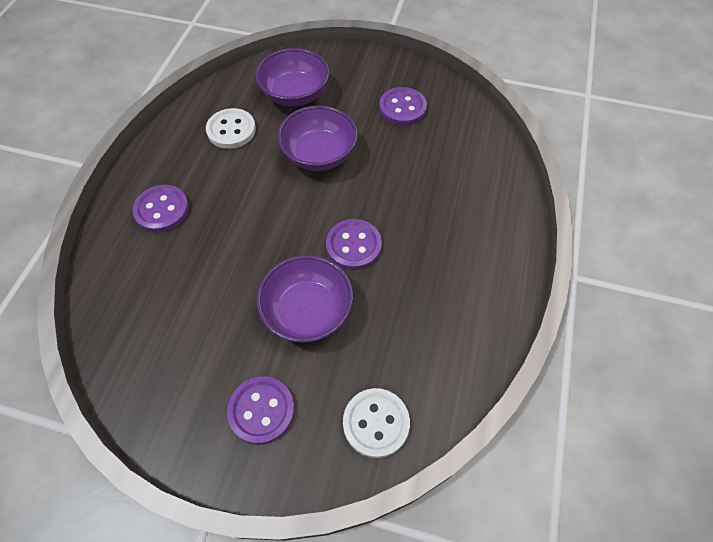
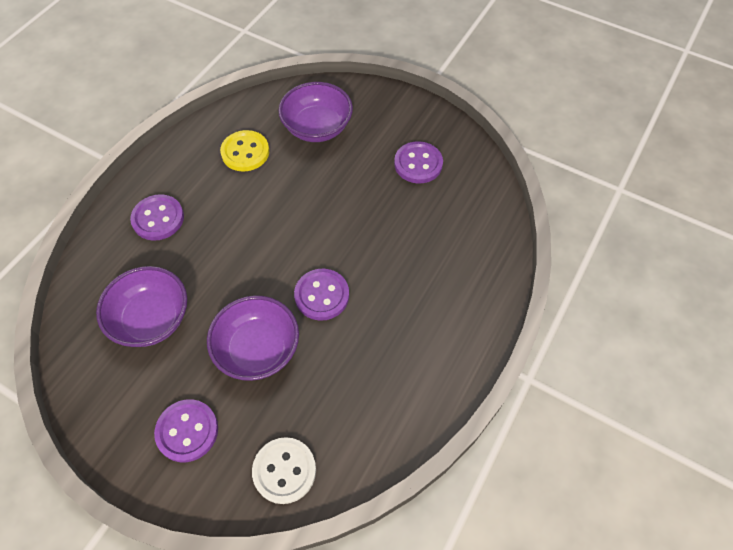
camera: 15 degrees right, 0 degrees up
(231, 130) = (245, 152): white button -> yellow button
(319, 155) = (320, 196): purple bowl -> purple bowl (152, 319)

